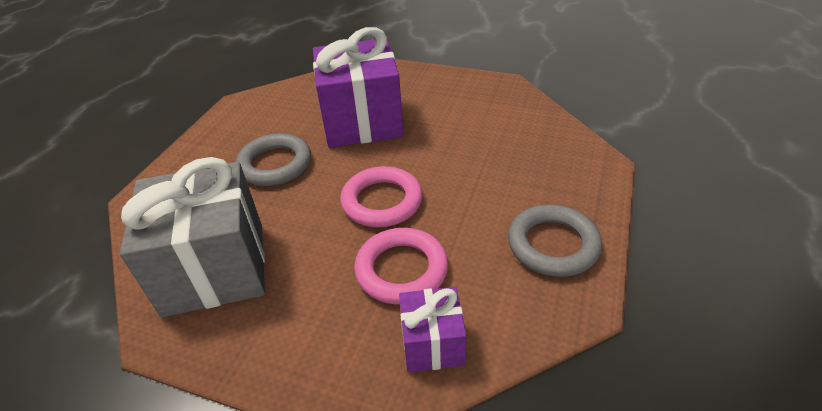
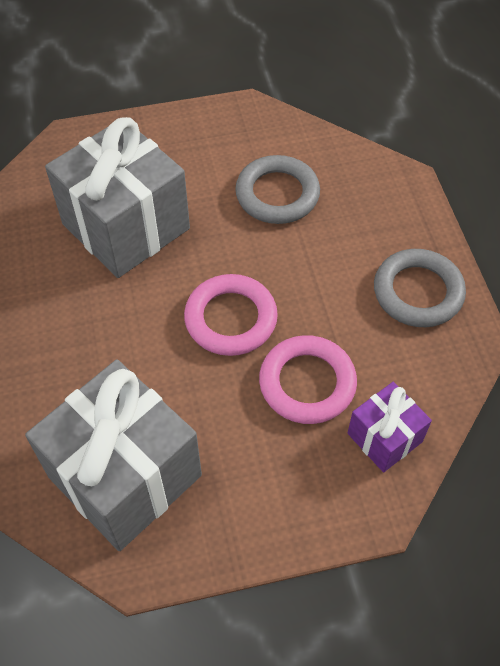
camera: 35 degrees left, 15 degrees up
(275, 164) = (74, 327): grey ring -> grey ring (277, 194)
(362, 121) = (126, 226): purple gift -> grey gift

